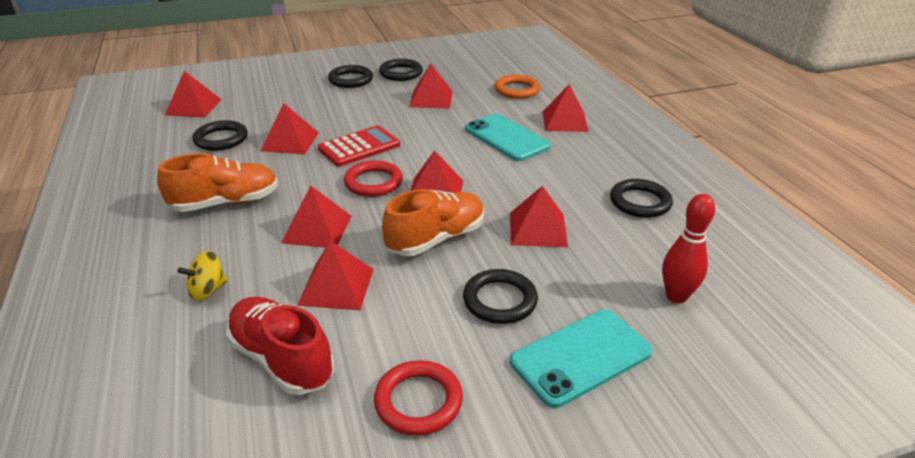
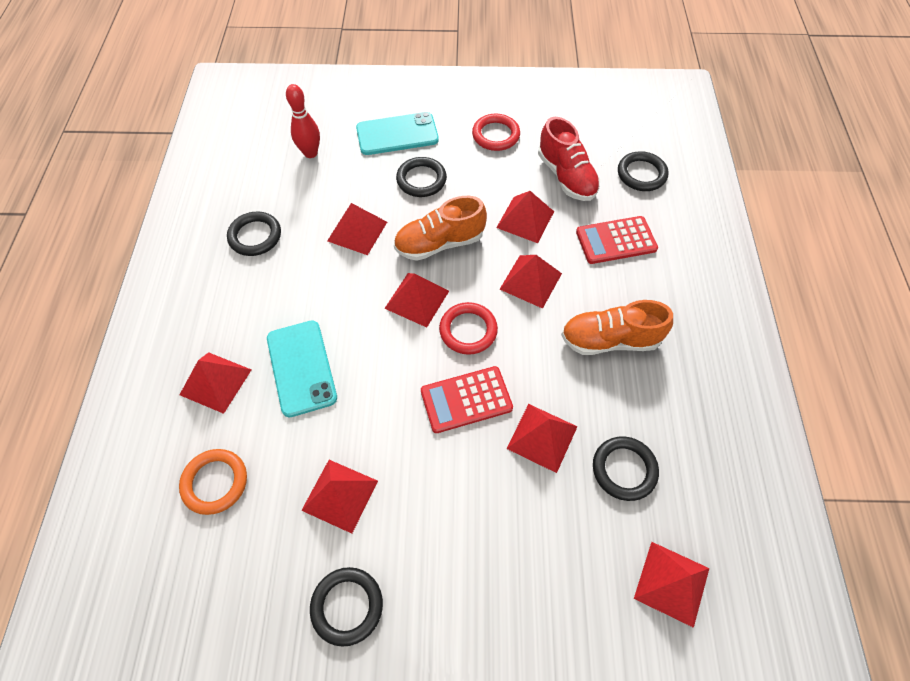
camera: 160 degrees left, 25 degrees up
(207, 290) = (616, 240): yellow spinning top -> red calculator
(351, 80) = (431, 606): black ring -> black ring (641, 174)

